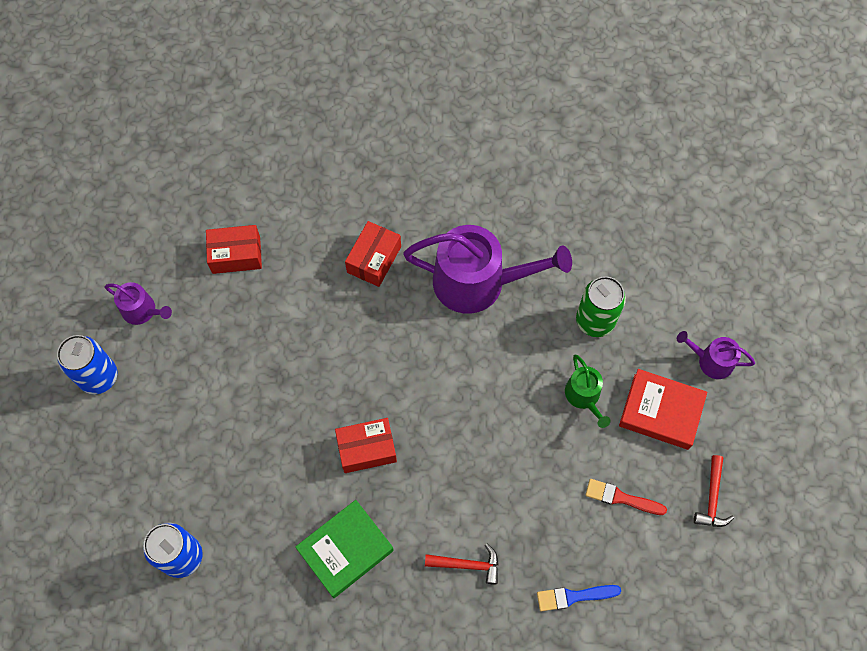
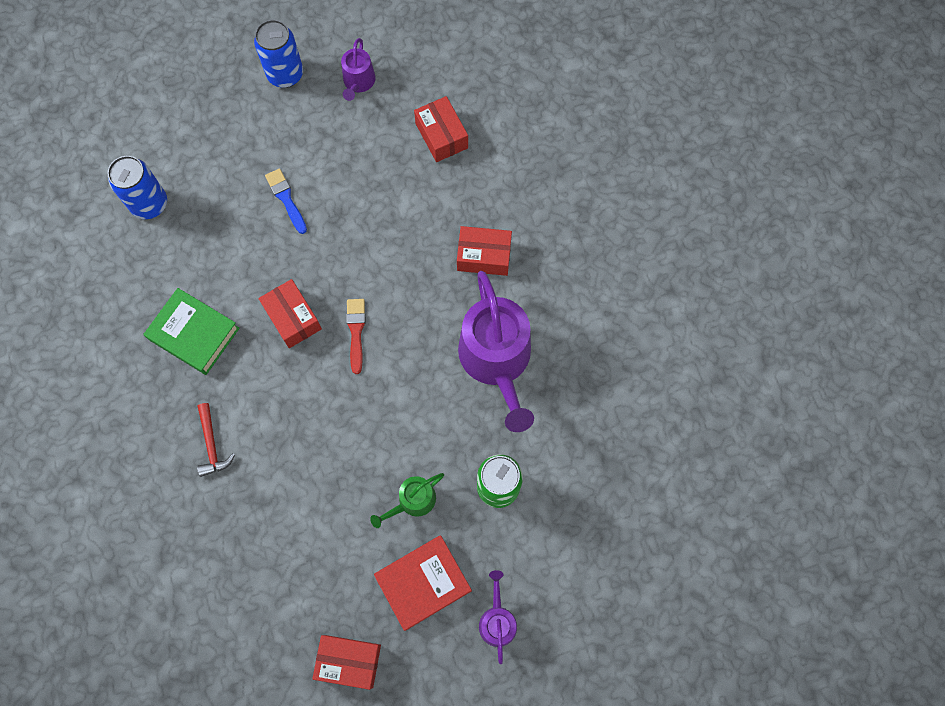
camera: 70 degrees right, 5 degrees up
(574, 596) = (210, 552): blue brush -> blue brush (286, 199)
(621, 498) = (320, 569): red brush -> red brush (356, 332)
(661, 411) = (423, 583): red book -> red book turned 60 degrees clockwise
(712, 498) = (349, 661): red hammer -> red box

